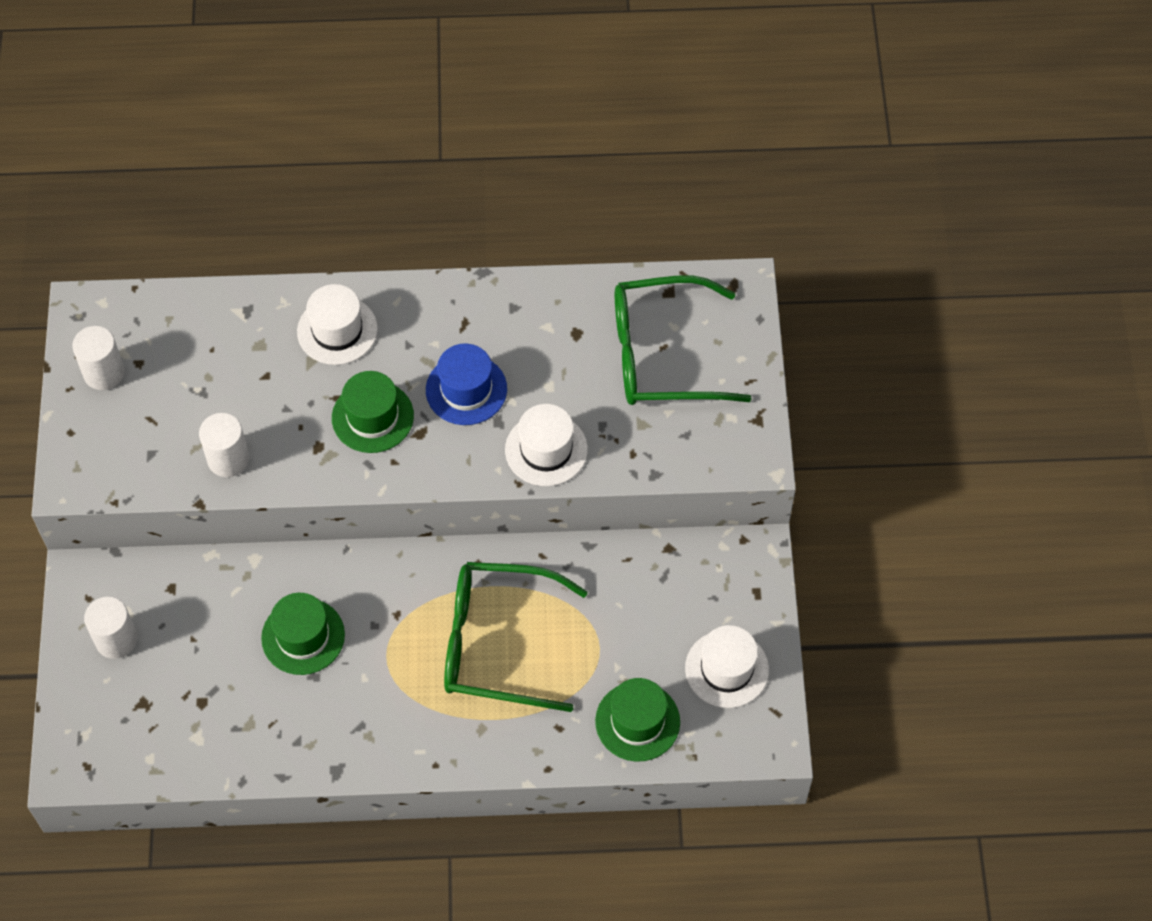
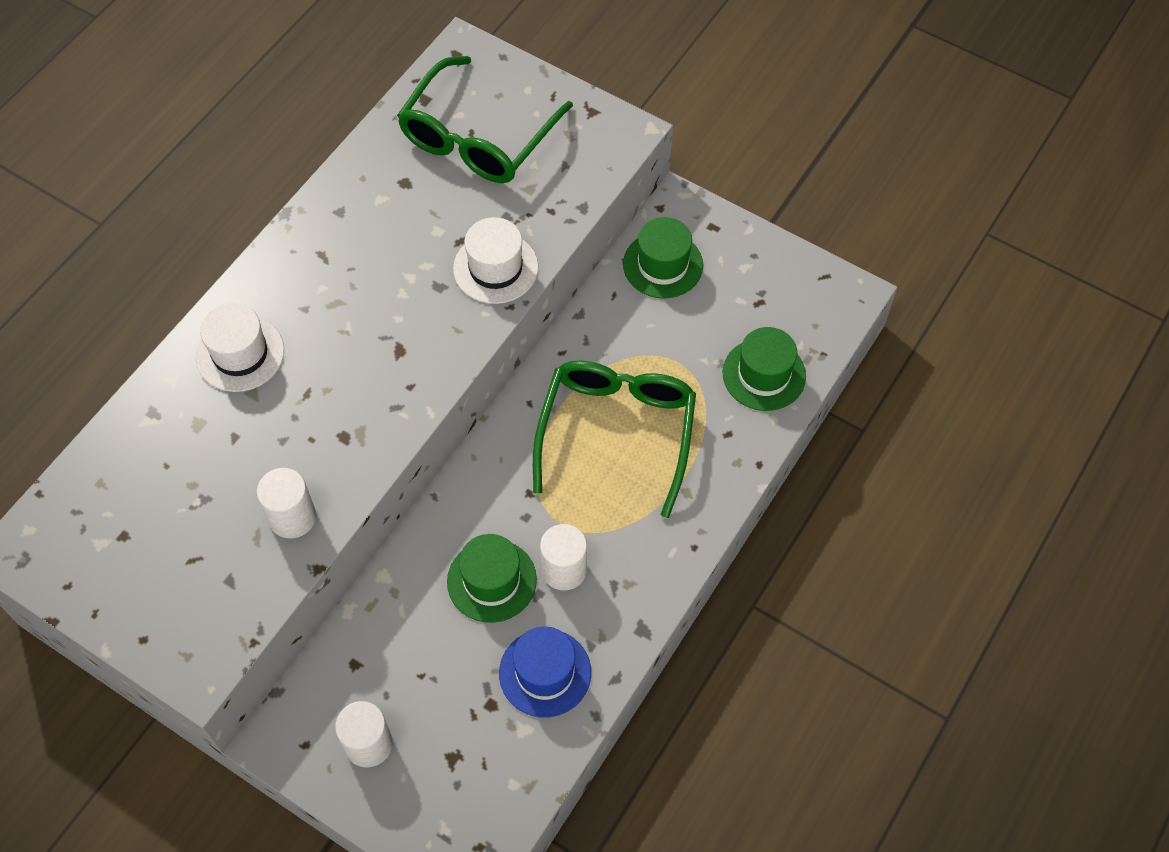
camera: 55 degrees left, 0 degrees up
(104, 373) = (106, 572): white cylinder -> white cylinder (564, 570)
(372, 417) = (351, 377): green hat -> green hat (663, 265)
(466, 389) = (387, 291): blue hat -> blue hat (545, 673)
(498, 643) = (616, 432): green glasses -> green glasses turned 150 degrees clockwise
(727, 669) = (763, 286): white hat -> none

